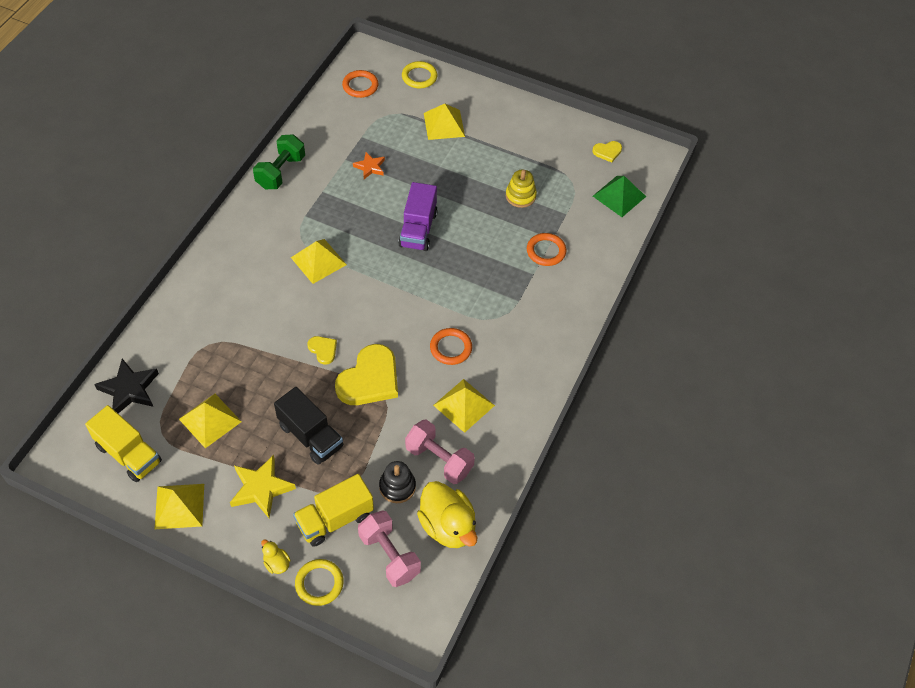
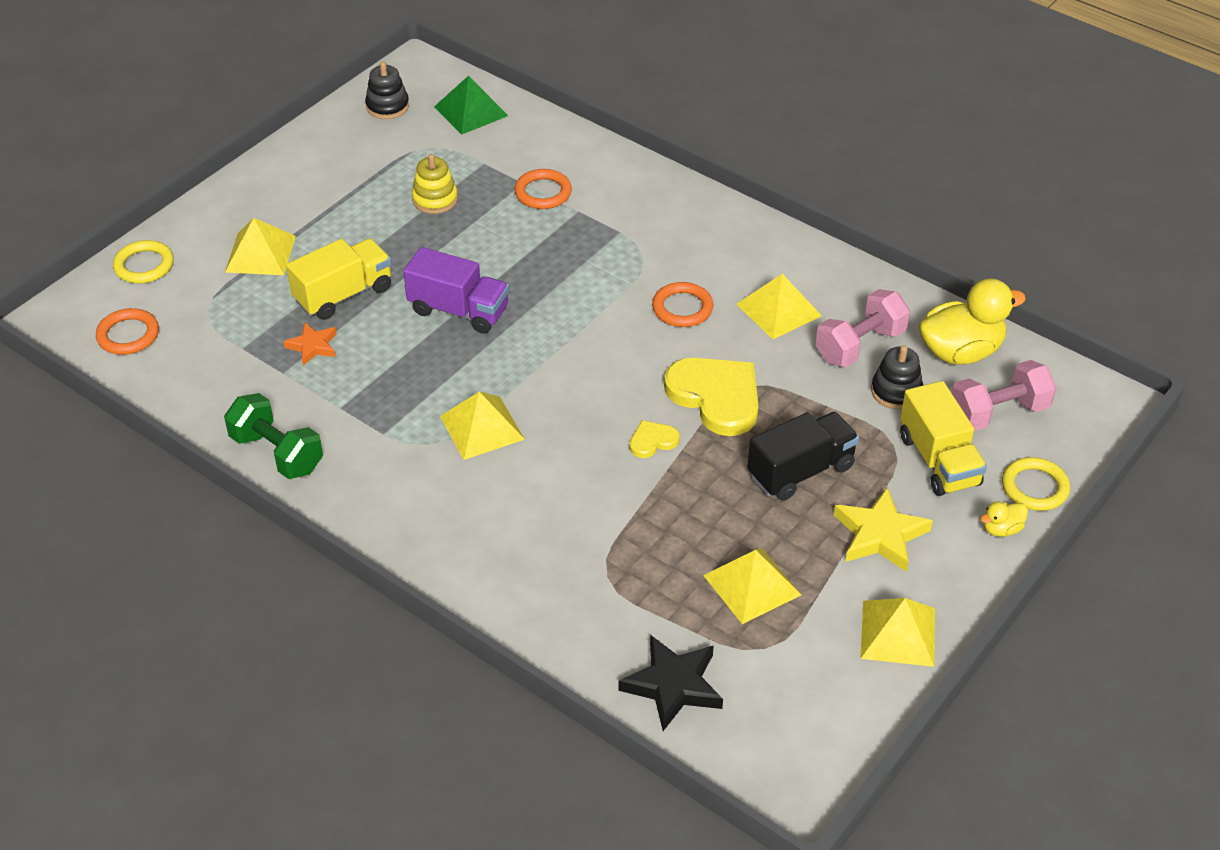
camera: 75 degrees left, 10 degrees down
(128, 454) = (796, 692): yellow truck -> yellow truck (343, 294)
(607, 152) = (387, 106): yellow heart -> black stacking toy

